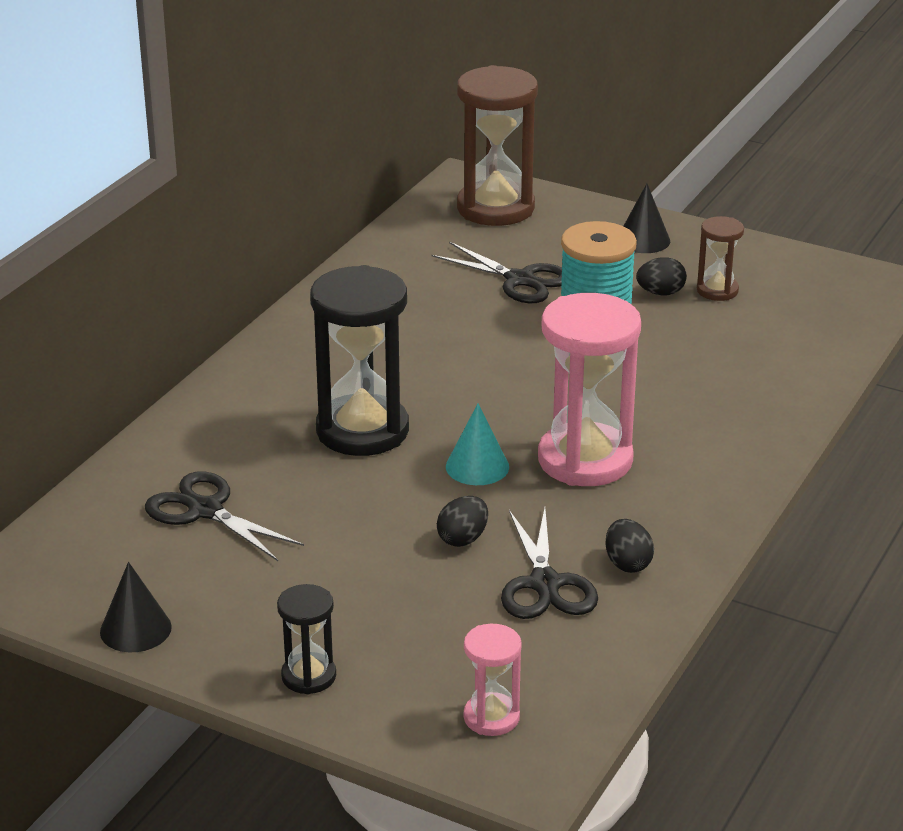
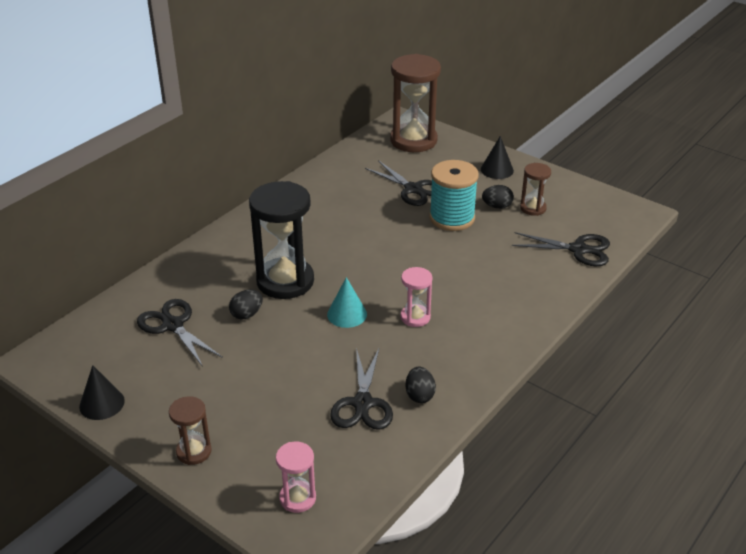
camera: 10 degrees right, 5 degrees up
(308, 676) = (194, 451): black hourglass -> brown hourglass
(463, 539) = (321, 364): black egg -> black egg (247, 314)
(585, 460) = (415, 317): pink hourglass -> pink hourglass, size x0.50
(805, 342) = (578, 250): none -> black scissors

